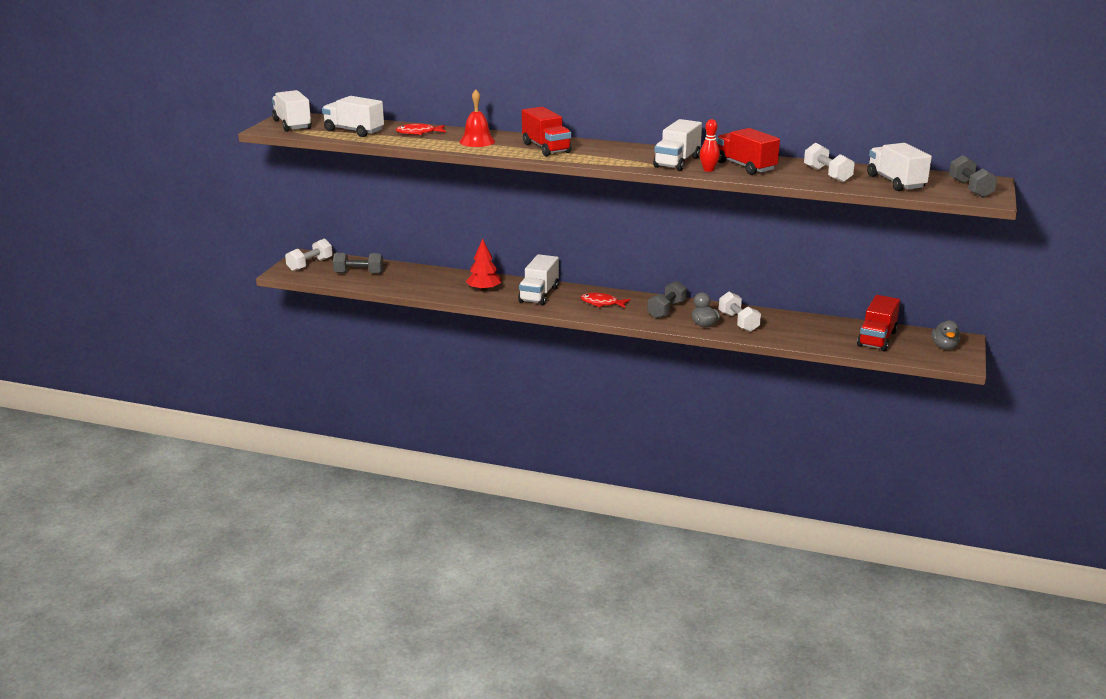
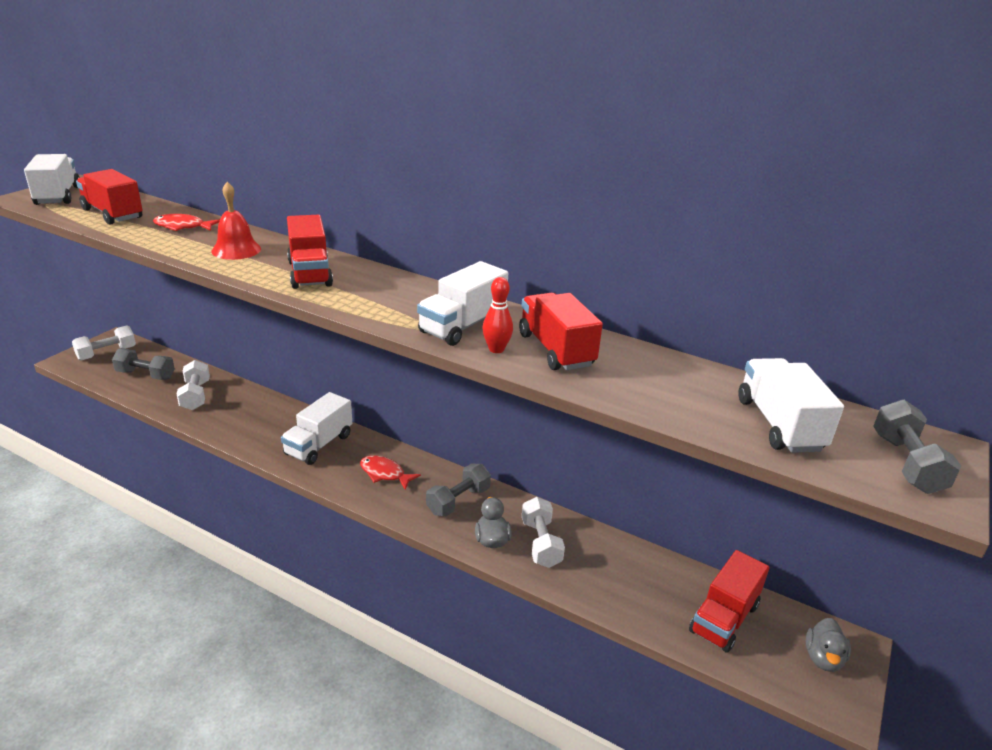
camera: 10 degrees right, 5 degrees up
(354, 131) = (113, 214): white truck -> red truck
(484, 290) = (261, 425): red tree -> none
(827, 175) = (672, 388): white dumbbell -> white dumbbell (195, 395)

